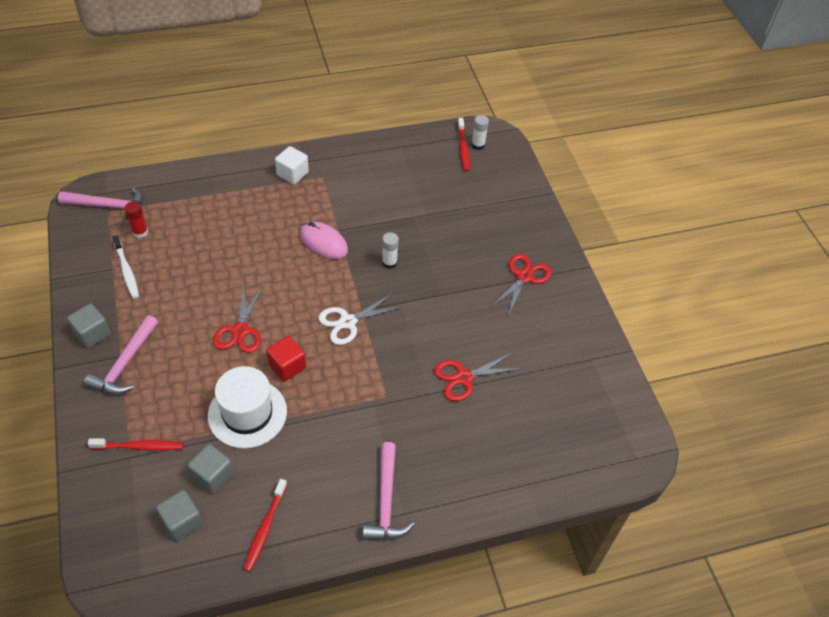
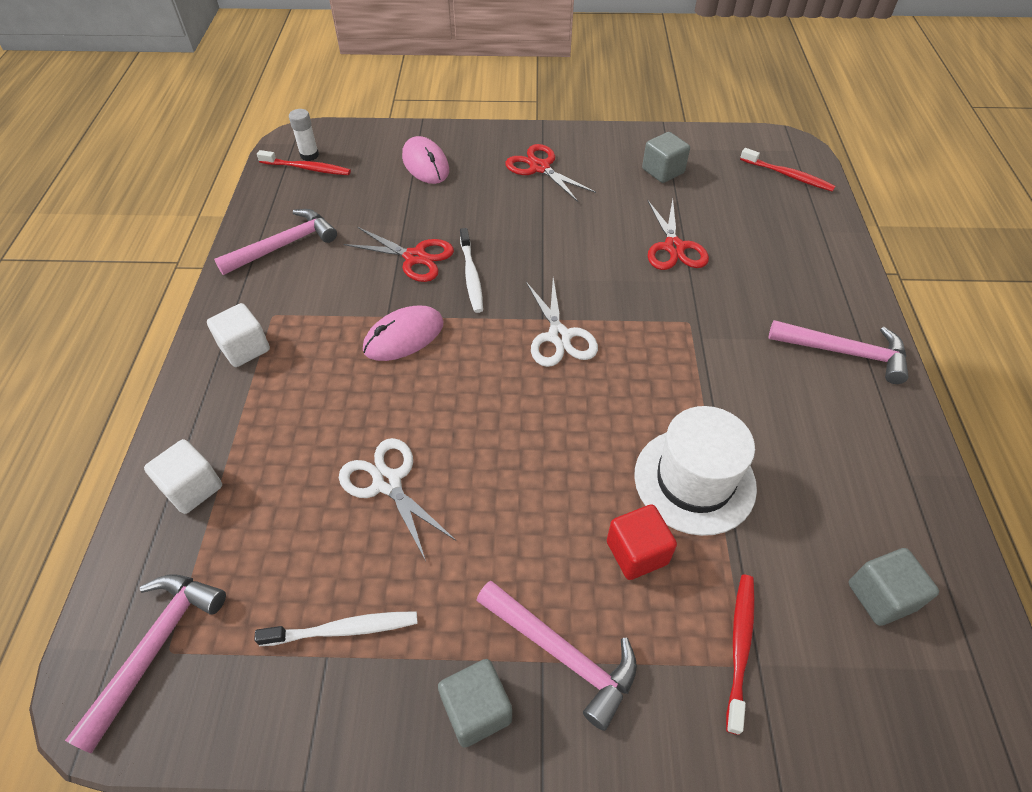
camera: 70 degrees left, 0 degrees up
(140, 232) = (256, 594): red glue stick -> none
(195, 187) = (192, 488): none -> white cube
(213, 476) = (800, 542): grey cube -> grey cube (663, 171)
(214, 264) = (387, 482): none -> white scissors
(240, 330) = (537, 466): red scissors -> red scissors (415, 257)
(265, 528) = (887, 488): red toothbrush -> red toothbrush (787, 175)
(287, 366) = (619, 418): red cube -> red cube (637, 552)
(383, 162) = (284, 245): none -> pink hammer
(389, 262) = (471, 275): white glue stick -> white toothbrush
(497, 209) = (425, 164): none -> pink mouse

